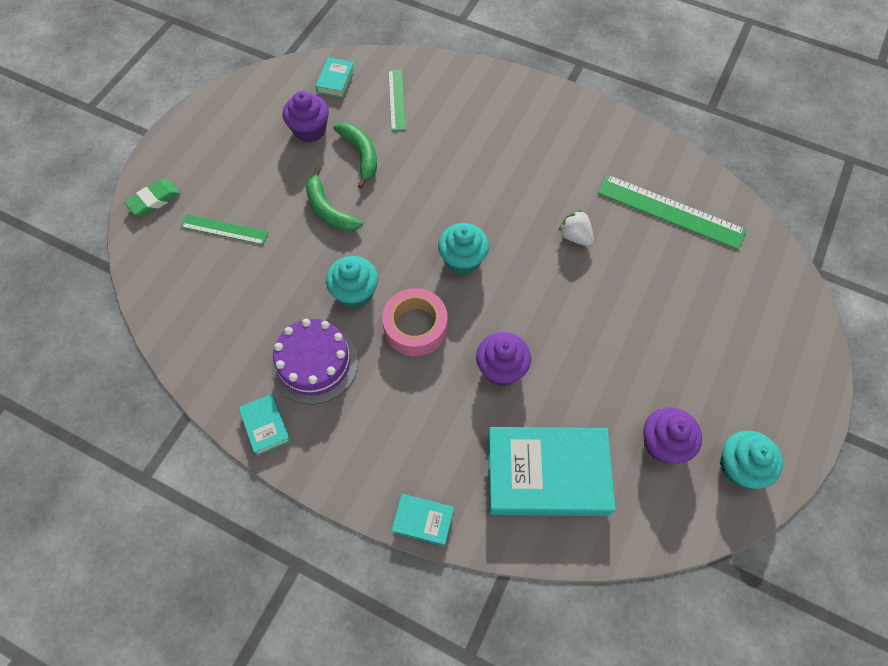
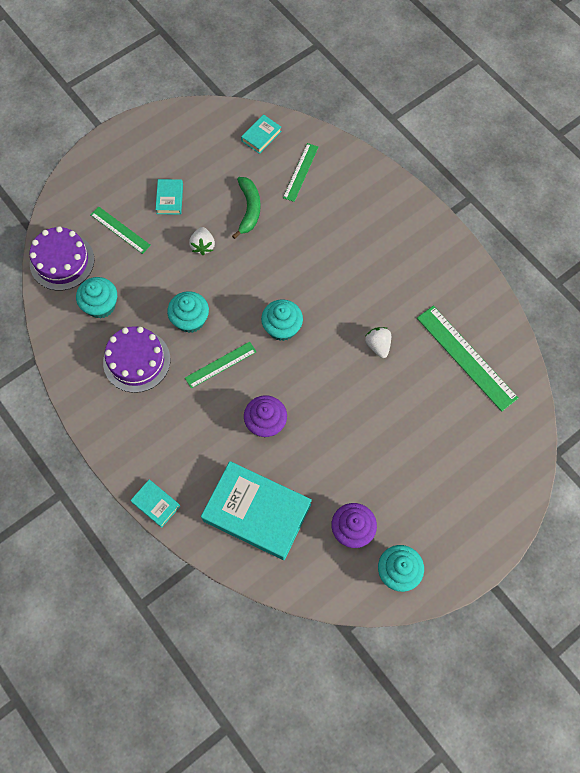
camera: 25 degrees right, 5 degrees up
(154, 200) = (80, 185): green eraser -> none
(170, 289) = (62, 261): none -> purple cake
(241, 319) = (101, 305): none -> turquoise cupcake
(265, 426) = (83, 391): turquoise book -> turquoise book (170, 199)
(310, 130) = (220, 172): purple cupcake -> none
(329, 210) = (203, 246): green banana -> white strawberry
(415, 327) = (220, 365): pink tape -> green ruler

